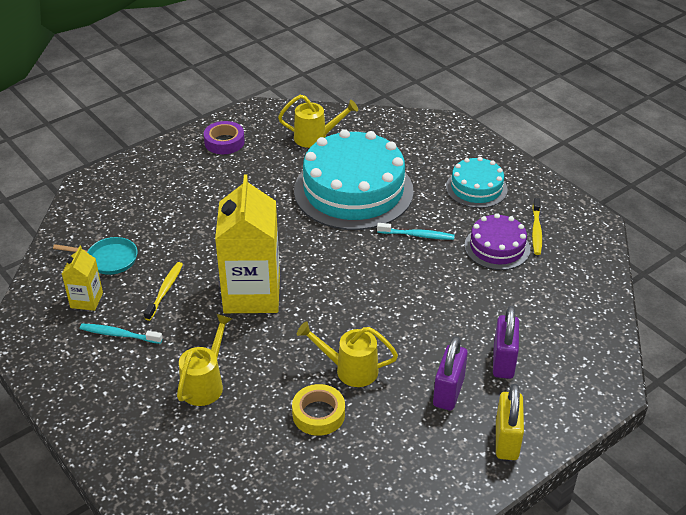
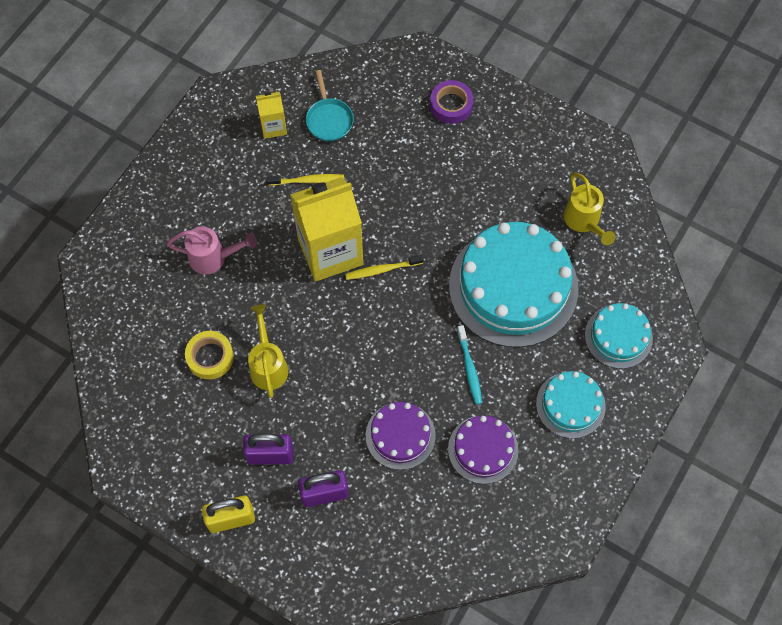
camera: 70 degrees right, 25 degrees up
(119, 334) = (244, 169): turquoise toothbrush -> none
(205, 384) = (213, 258): yellow watering can -> pink watering can
(224, 142) = (537, 140): purple tape -> purple tape (451, 105)
(428, 148) = (618, 336): none -> turquoise cake
(464, 295) = (400, 435): none -> purple cake
(536, 231) = (525, 482): yellow toothbrush -> yellow toothbrush (382, 270)

